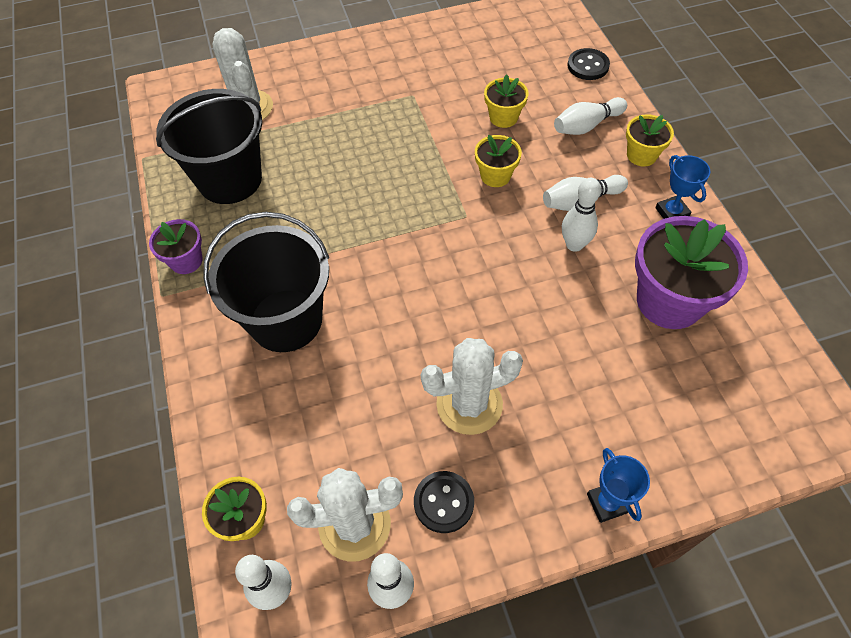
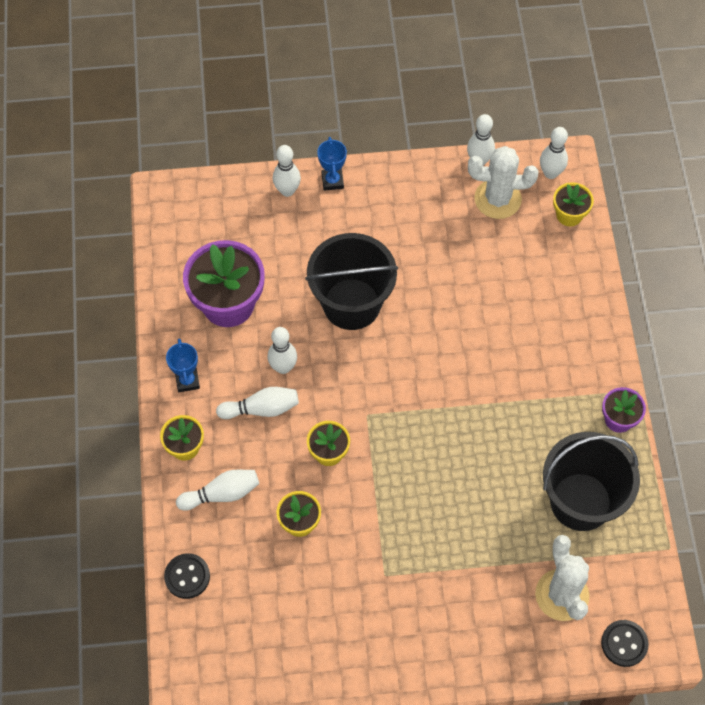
camera: 170 degrees left, 5 degrees up
(286, 320) = (534, 347): black bucket -> black bucket (351, 304)
(443, 502) = (437, 201): black button -> black button (624, 644)
(469, 404) = (405, 257): white cactus -> none
(665, 472) = (287, 191): none -> white bowling pin

